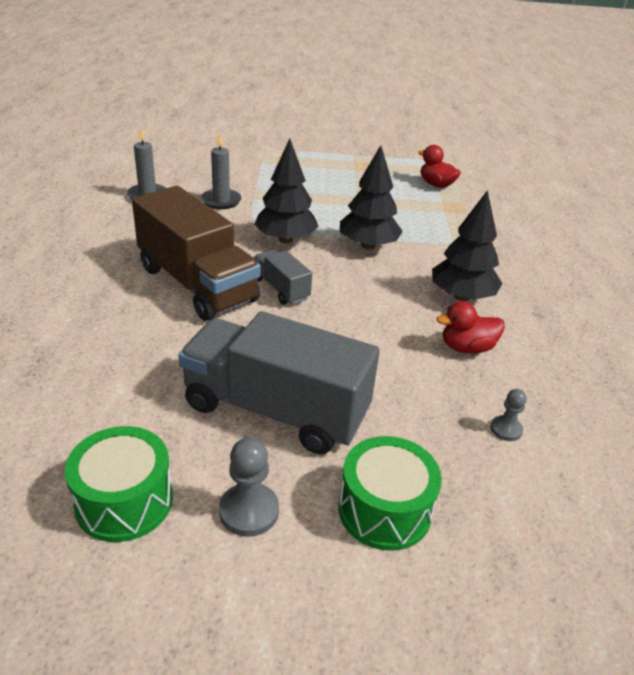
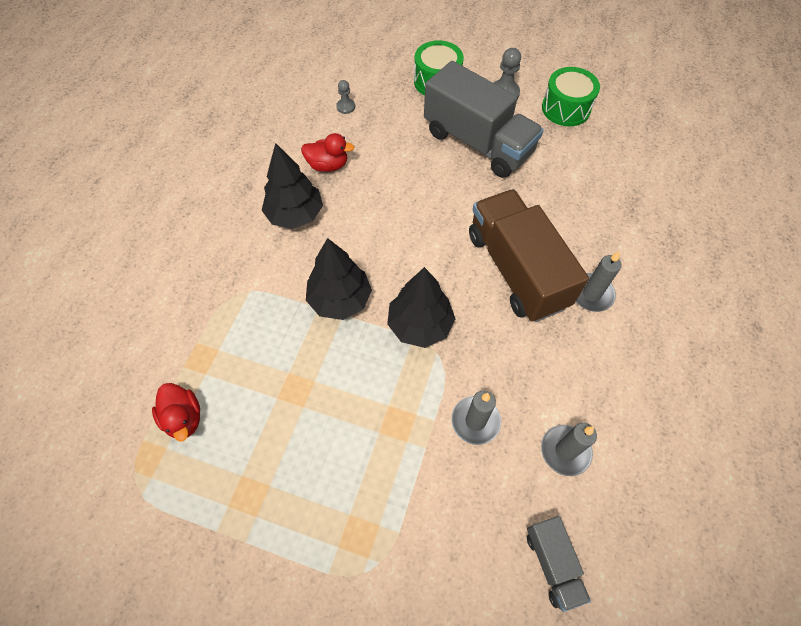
camera: 160 degrees left, 25 degrees up
(112, 276) = (591, 294): none -> grey candle
(281, 289) = (445, 251): grey truck -> grey truck (552, 564)

